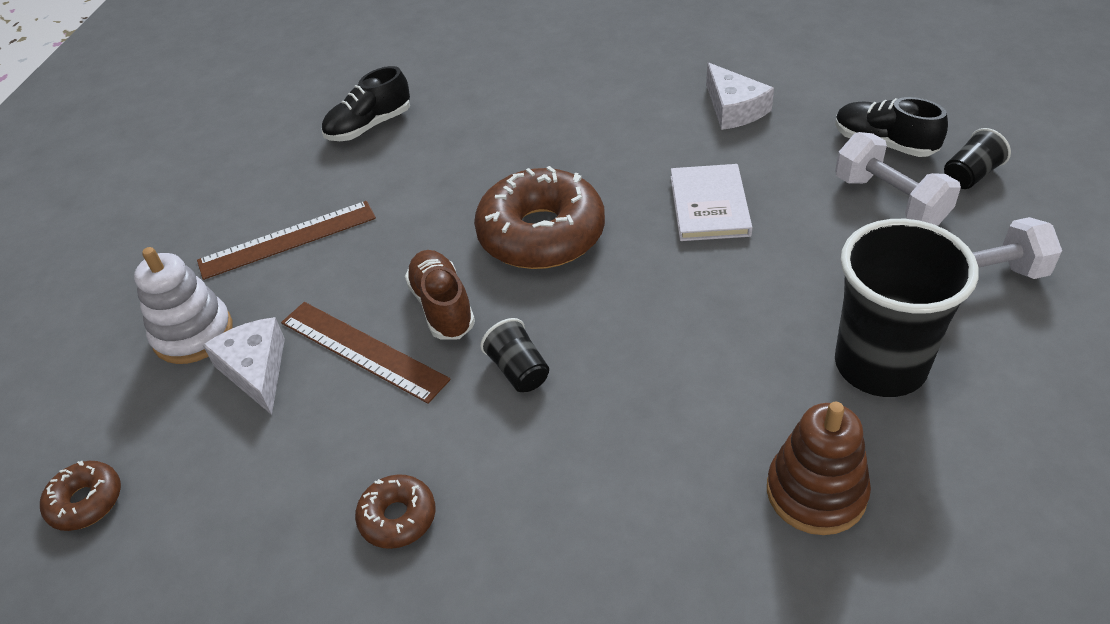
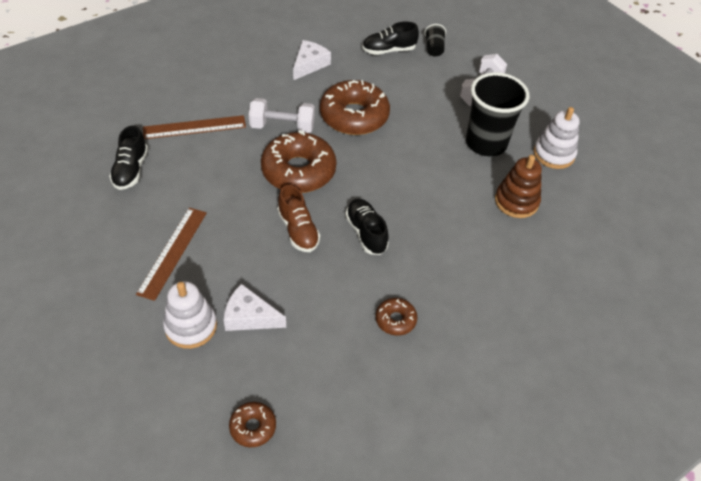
camera: 55 degrees left, 5 degrees up
(363, 350) = (288, 272): brown ruler -> brown ruler (194, 127)
(442, 307) = (298, 230): brown shoe -> brown shoe turned 135 degrees counterclockwise
(518, 370) = (366, 233): black cup -> black shoe
(709, 206) = (354, 116): white book -> brown donut
(734, 109) = (309, 64): white cheese -> white cheese turned 75 degrees counterclockwise
(890, 200) = (418, 75): white dumbbell -> white dumbbell (282, 127)
(999, 464) = (553, 154): none -> white stacking toy

